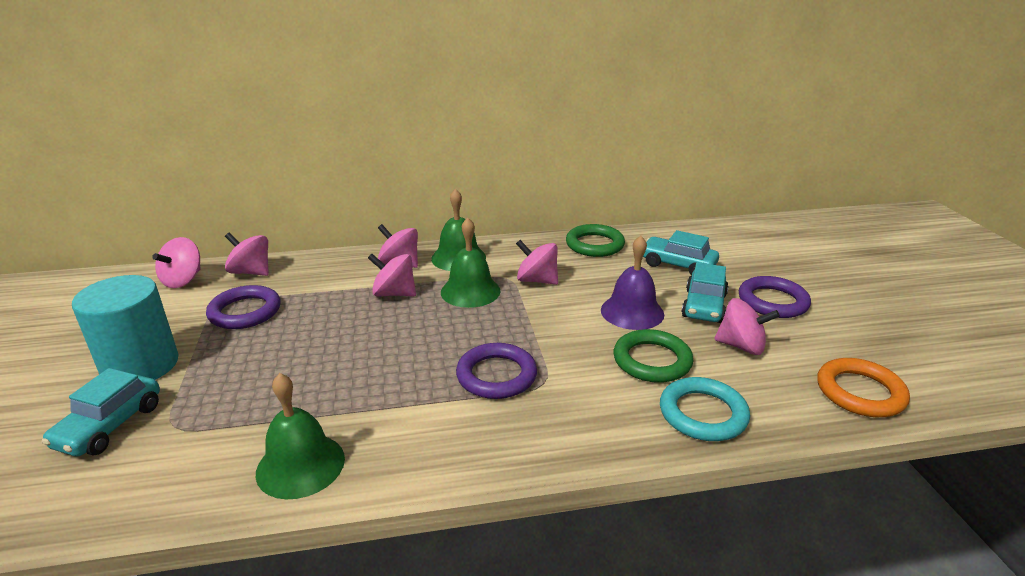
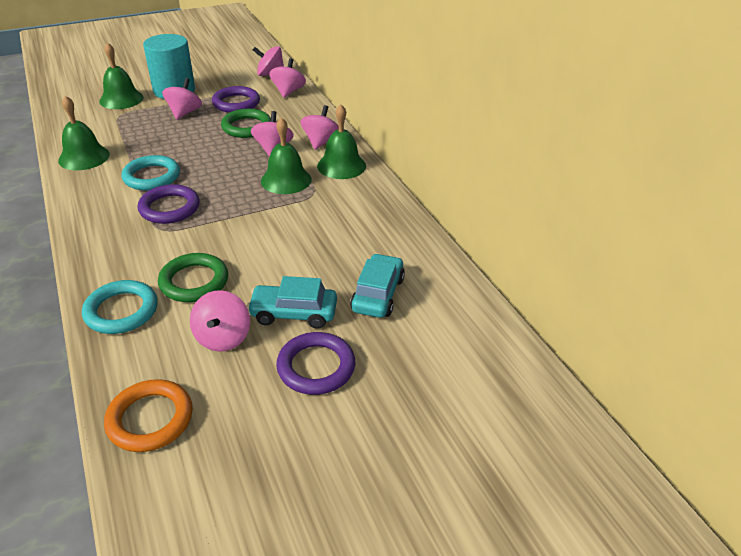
camera: 75 degrees right, 10 degrees up
(110, 426) = (121, 99): turquoise car -> green bell
(408, 390) = (152, 177): none -> turquoise ring
(537, 280) = (314, 209): pink spinning top -> pink spinning top (184, 113)
(594, 245) = (401, 236): green ring -> green ring (247, 127)
(632, 312) = (272, 267): purple bell -> none

